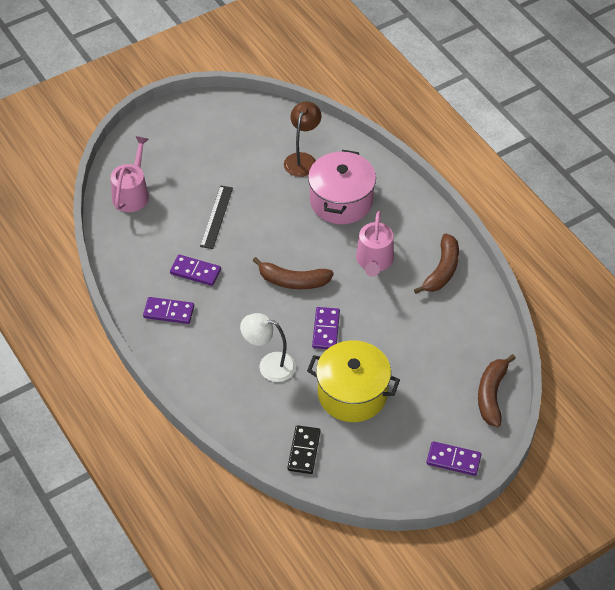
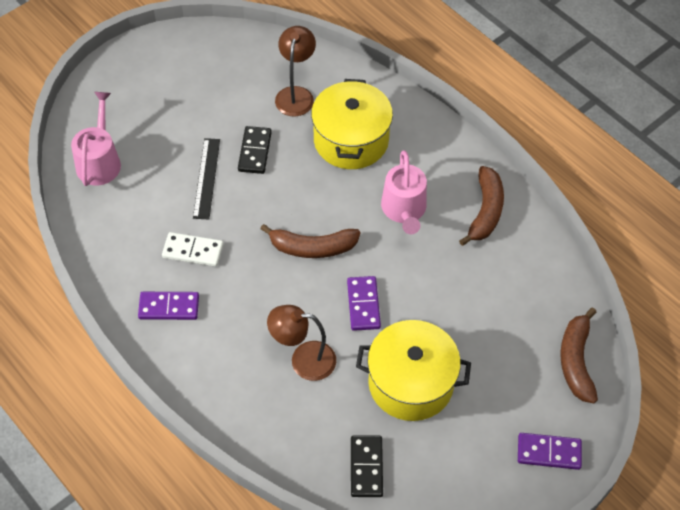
camera: 10 degrees left, 5 degrees up
(195, 271) = (193, 251): purple domino -> white domino
(260, 201) = (255, 151): none -> black domino
(269, 365) = (303, 360): white lamp -> brown lamp
(341, 201) = (351, 140): pink pot -> yellow pot

